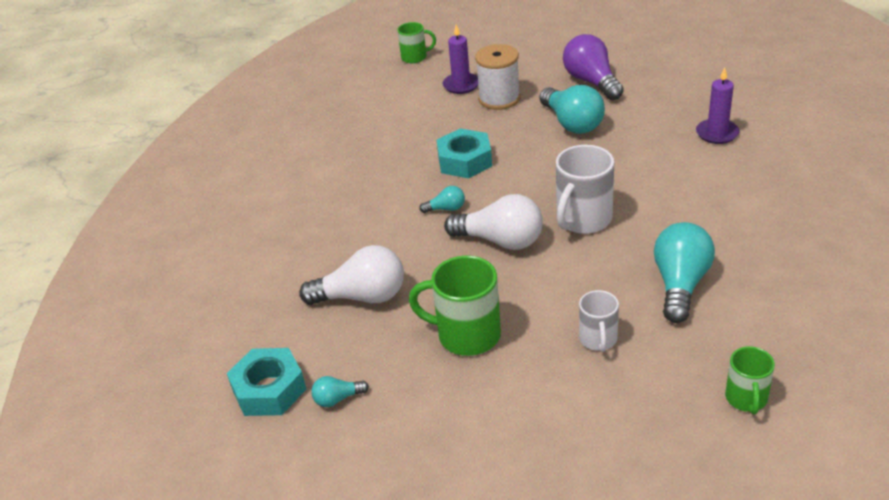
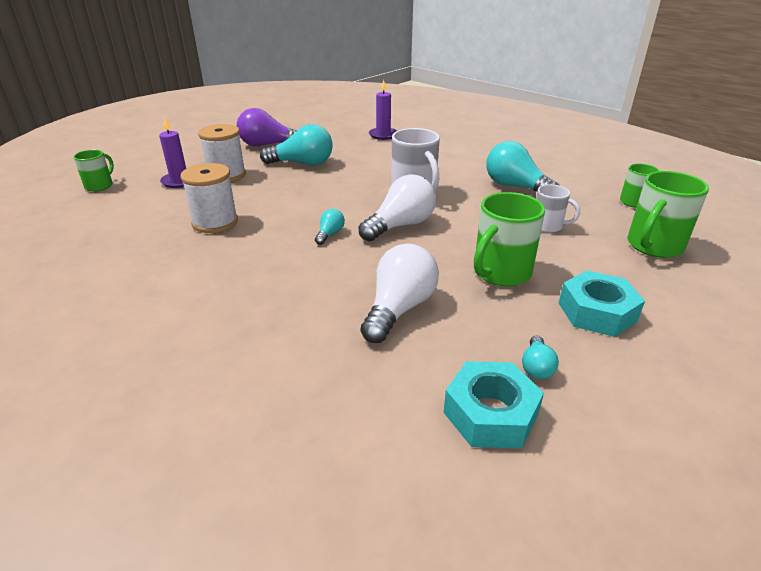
camera: 65 degrees left, 5 degrees down
(410, 143) = (215, 222): none -> white spool
(464, 161) = (280, 209): turquoise nut -> turquoise nut (597, 312)
(628, 436) = (653, 246): none -> green mug

